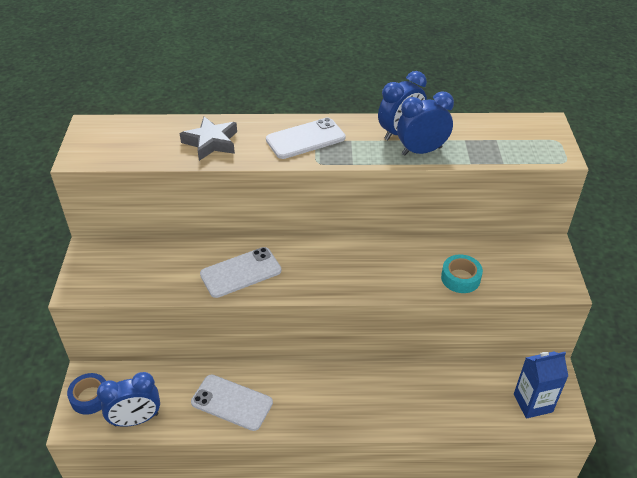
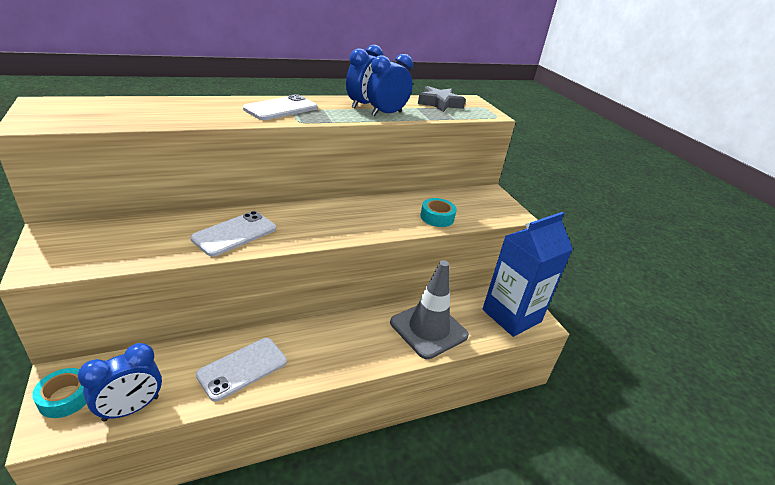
camera: 25 degrees left, 10 degrees down
(90, 397) = (65, 397): blue tape -> turquoise tape
(211, 142) = (187, 112): grey star -> grey star (439, 103)
(232, 402) = (242, 368): white phone -> white phone turned 45 degrees counterclockwise
(427, 399) = (428, 329): none -> grey traffic cone
(533, 403) = (511, 316): blue carton -> blue carton, size x1.69

